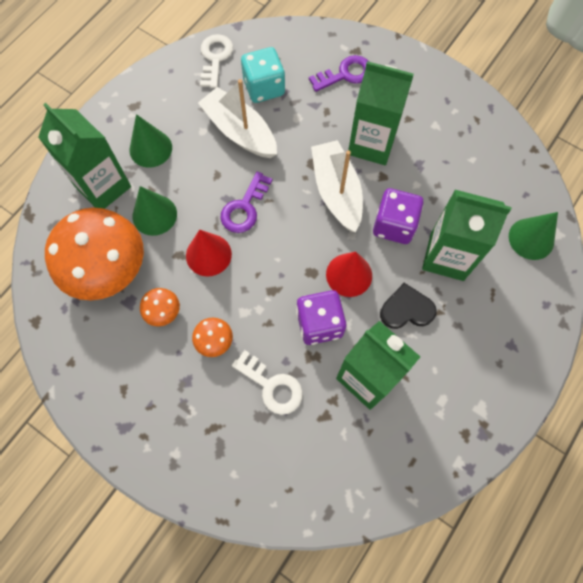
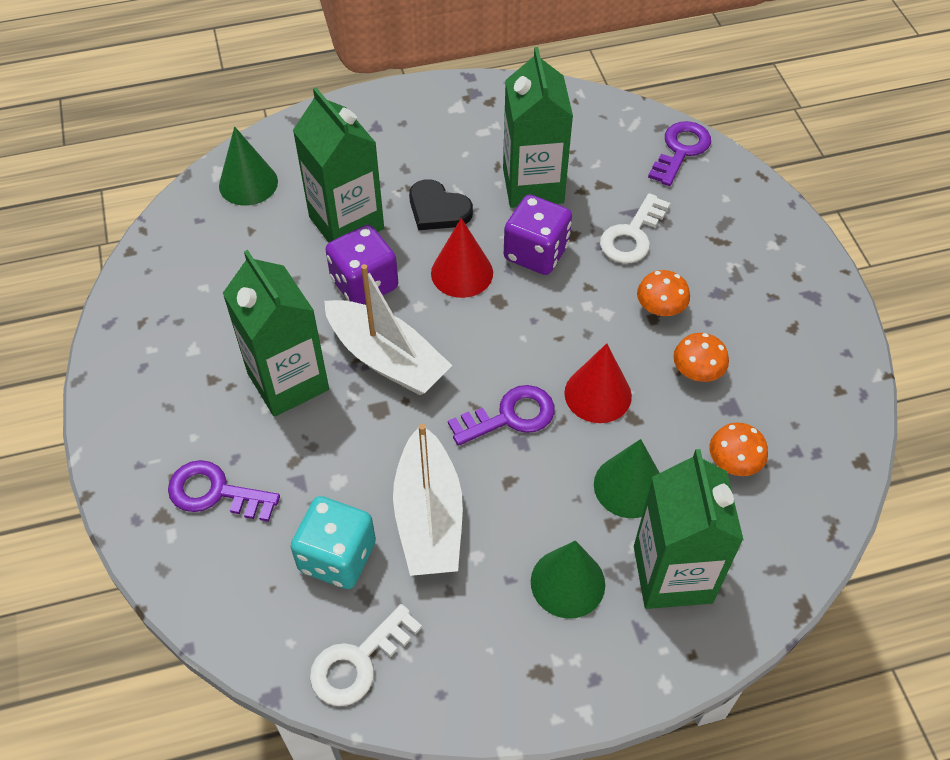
camera: 140 degrees left, 15 degrees down
(107, 268) = (734, 462): orange mushroom -> orange mushroom, size x0.42
(272, 386) = (632, 235): white key -> white key turned 135 degrees counterclockwise
(296, 498) = (681, 150): none -> purple key
(336, 192) = (387, 359): white boat -> white boat turned 75 degrees counterclockwise

